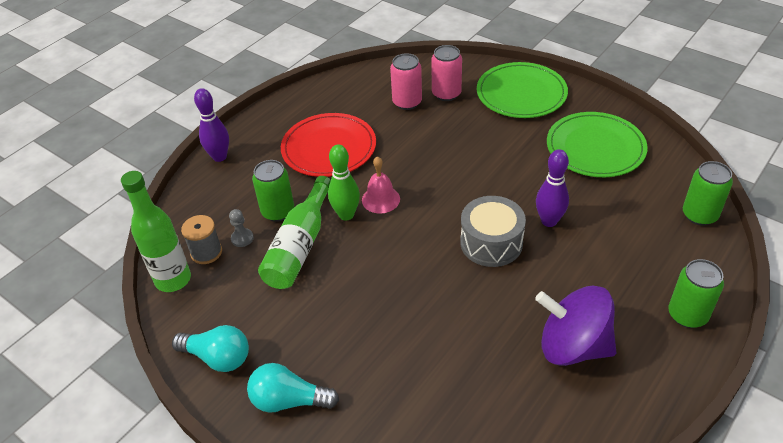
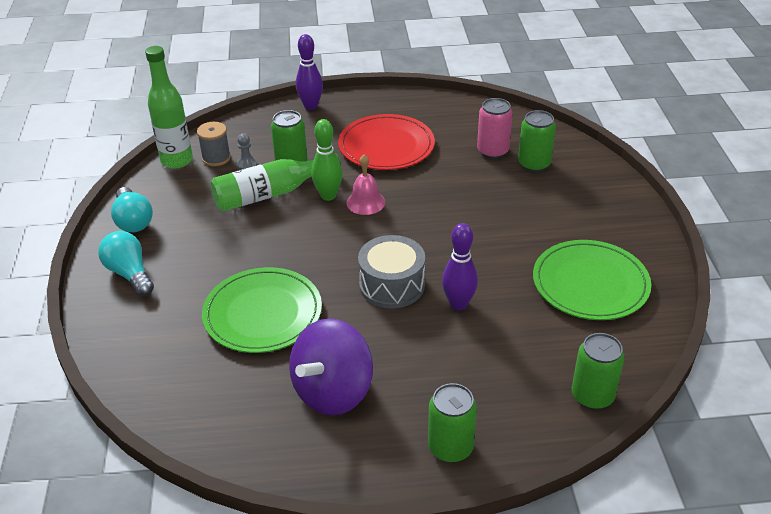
camera: 45 degrees right, 5 degrees down
(446, 94) = (534, 164): pink can -> green can
(521, 93) = (597, 203): green plate -> green plate (262, 313)
(572, 346) = (333, 391): purple spinning top -> purple spinning top turned 120 degrees counterclockwise

